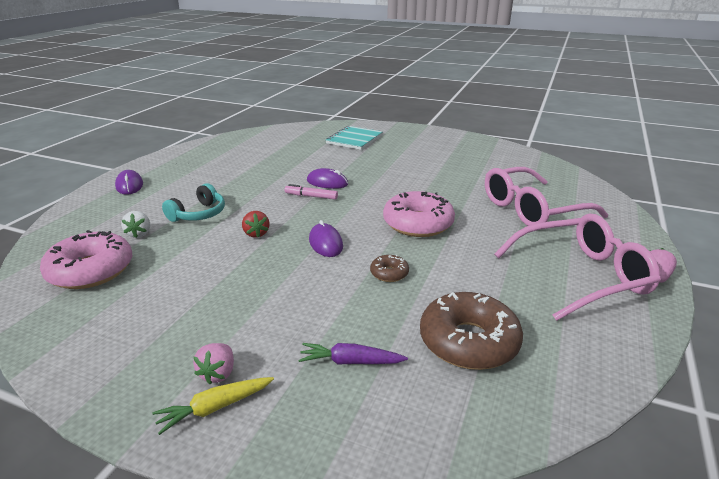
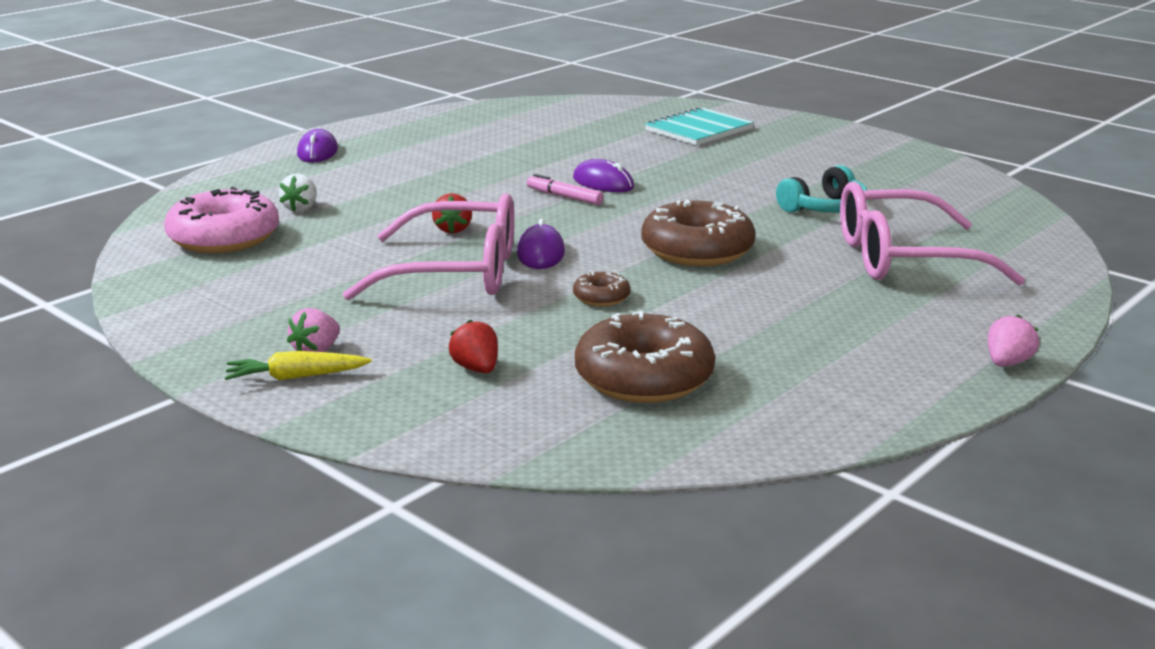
camera: 20 degrees right, 5 degrees down
(198, 214) = (390, 197): turquoise headphones -> turquoise headphones (825, 208)
(350, 362) = (476, 369): purple carrot -> red strawberry
(418, 224) = (697, 250): pink donut -> brown donut
(581, 276) = (886, 344): pink glasses -> pink glasses (456, 272)

